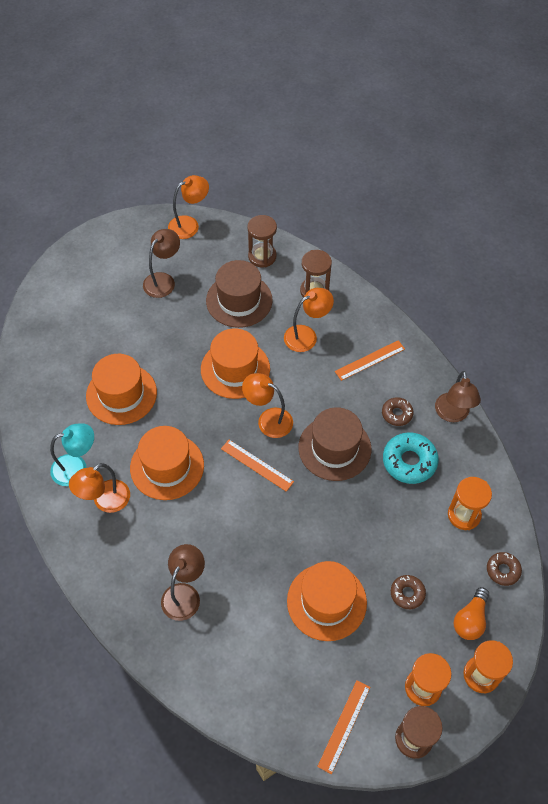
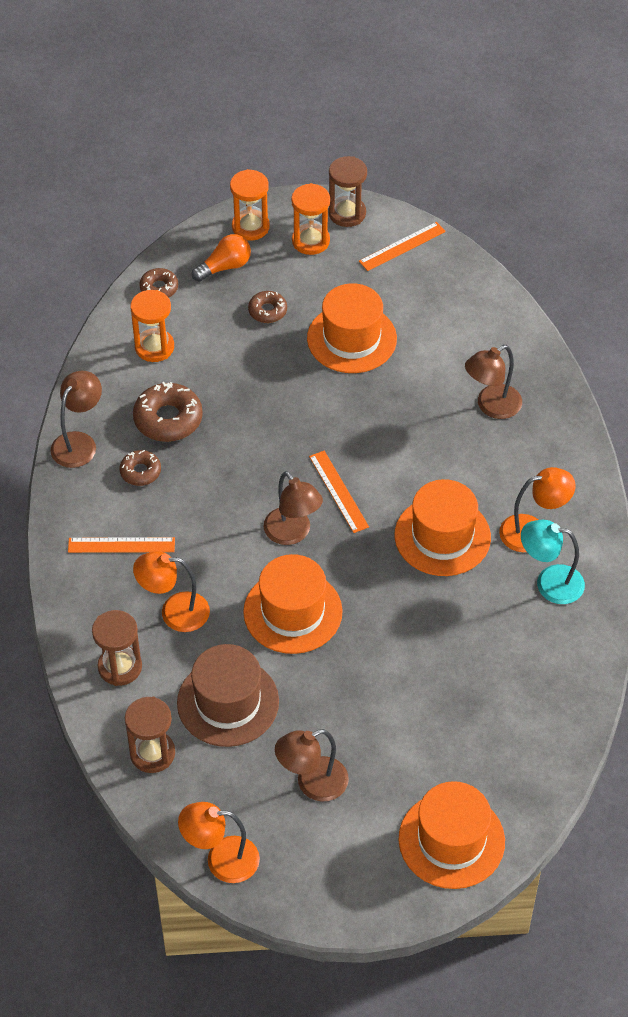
camera: 150 degrees left, 5 degrees down
(121, 394) = (453, 646): orange hat -> orange hat (451, 840)
(268, 419) = (292, 533): orange lamp -> brown lamp
(334, 448) = (239, 469): brown hat -> none
(409, 461) = (168, 419): turquoise donut -> brown donut

